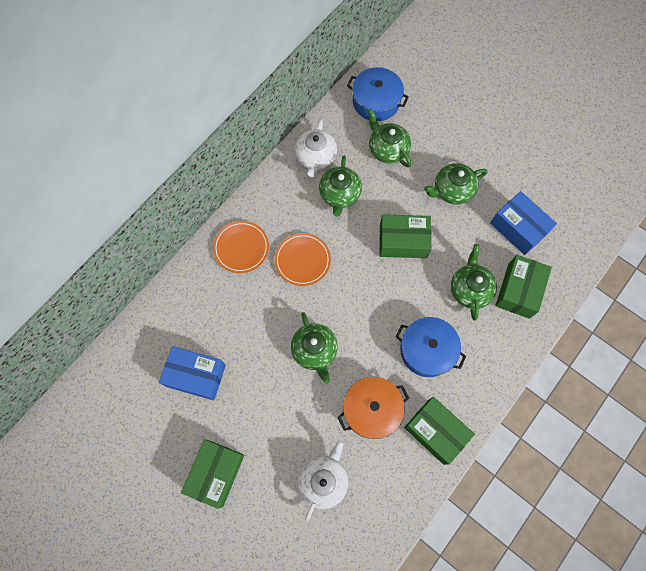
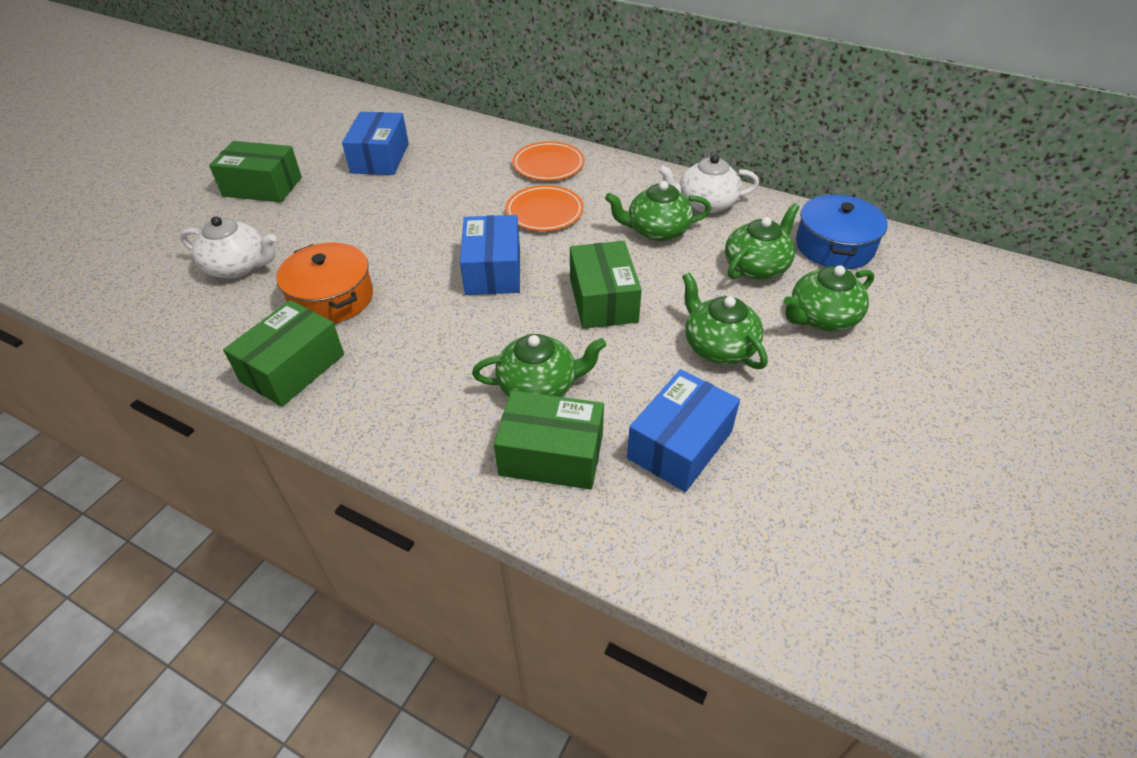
camera: 80 degrees right, 25 degrees down
(314, 351) = (416, 238): green teapot -> green teapot (821, 318)
(362, 302) = (493, 270): none -> blue box
(427, 350) = (425, 345): blue pot -> none

